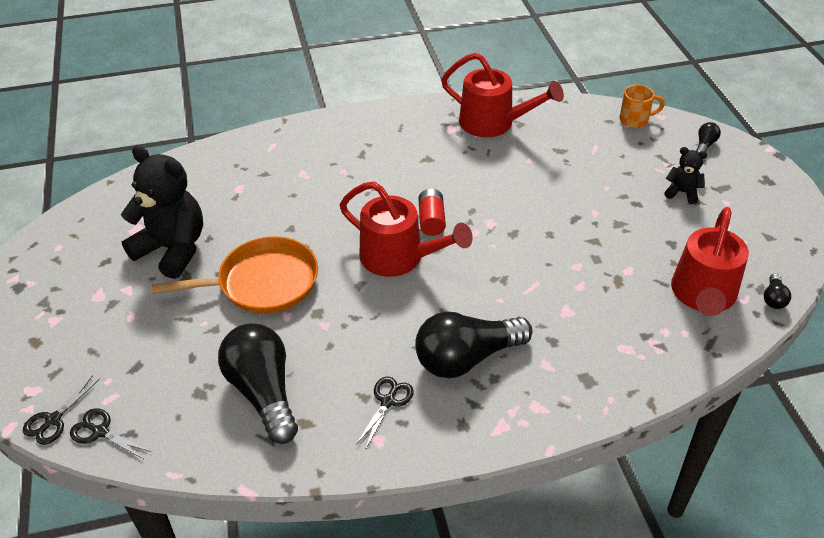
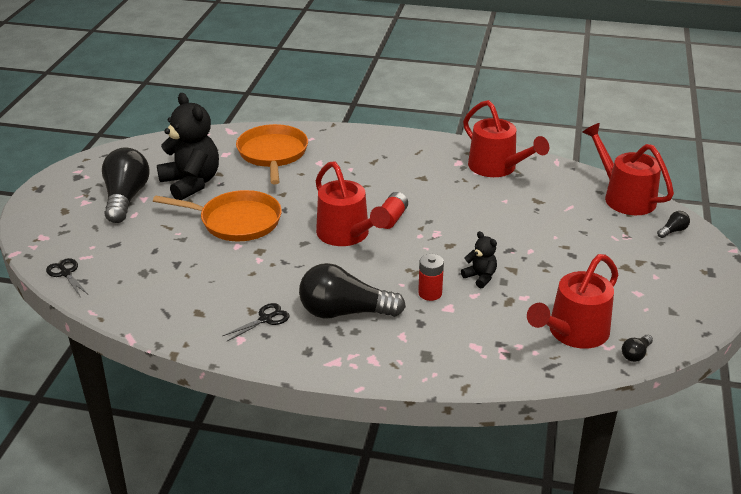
camera: 25 degrees right, 10 degrees down
(53, 420) = (43, 257): black scissors -> none
(242, 179) = (273, 154): none -> orange pan
(263, 392) = (185, 285): black light bulb -> black light bulb (126, 198)
(536, 300) = (430, 293): none -> red battery
(635, 120) = (624, 197): orange mug -> red watering can
(682, 192) = (620, 258): black teddy bear -> black teddy bear (480, 277)

